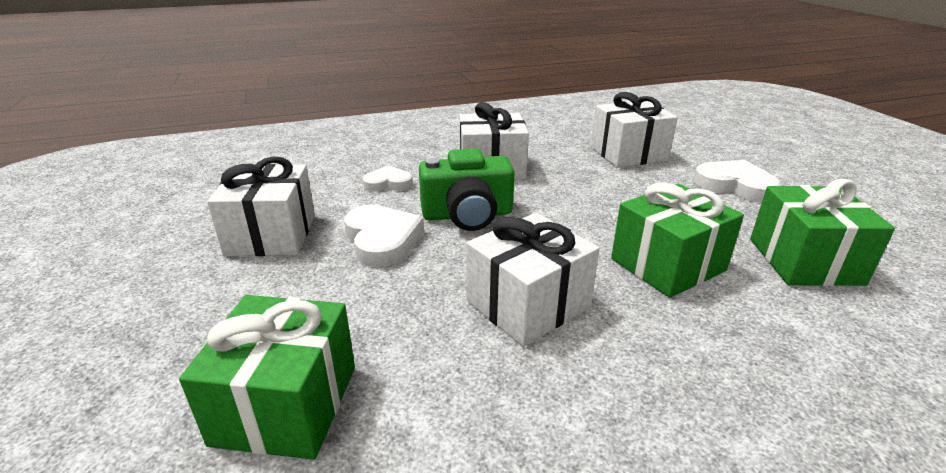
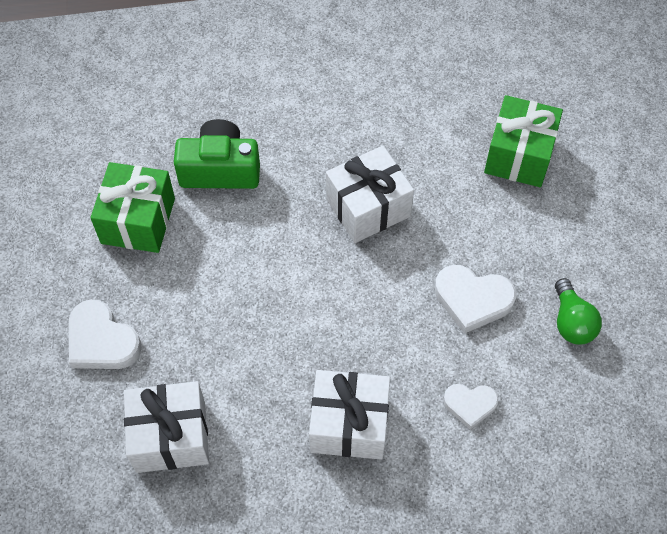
camera: 170 degrees left, 30 degrees up
(271, 235) = (571, 322): white gift -> green light bulb
(382, 240) = (472, 299): white heart -> white heart turned 60 degrees counterclockwise
(467, 215) = (392, 328): green camera -> green camera (220, 169)
(668, 265) = (247, 232): green gift -> none

